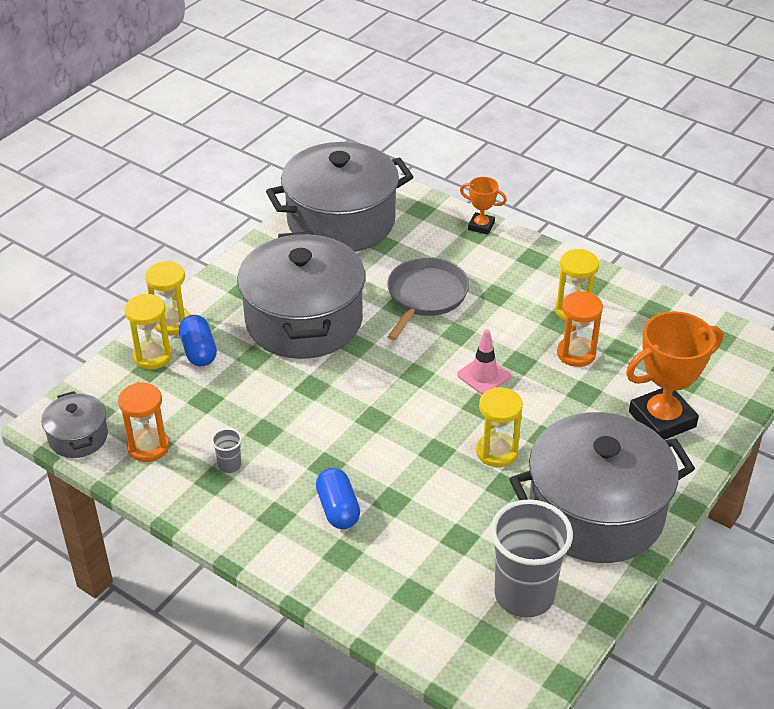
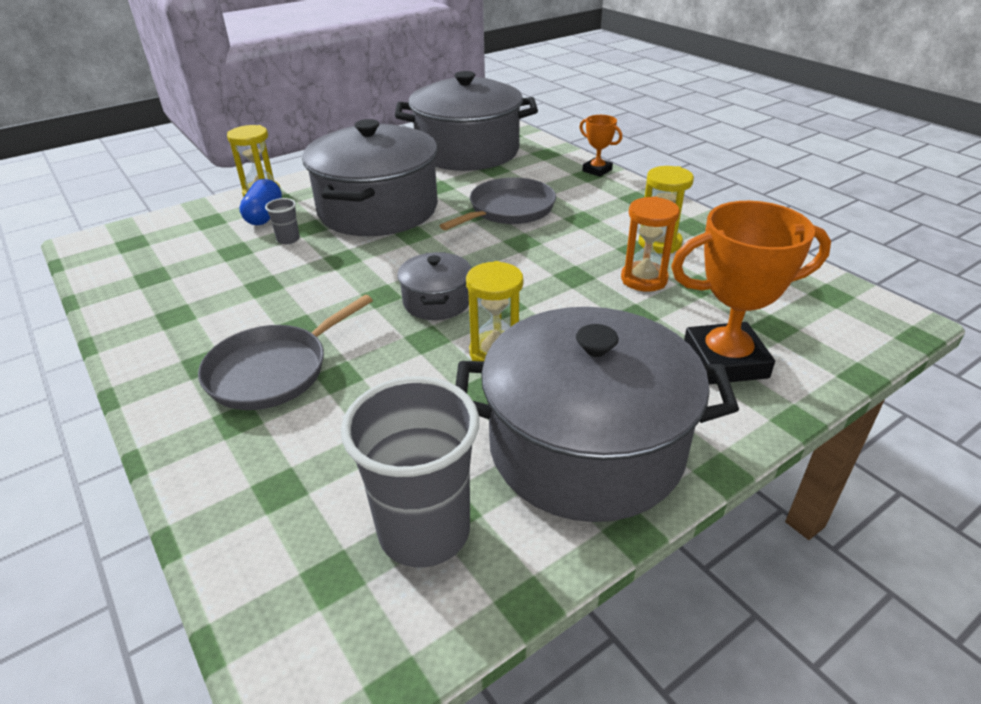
camera: 20 degrees right, 5 degrees down
(78, 437) = (95, 257): grey pot -> grey pot (437, 301)
(148, 447) = (146, 277): orange hourglass -> none
(153, 356) = (222, 212): yellow hourglass -> none
(229, 465) = (203, 306): grey cup -> grey cup (288, 239)
(338, 509) = (273, 370): blue capsule -> grey pan
(484, 375) = (526, 280): pink traffic cone -> none

